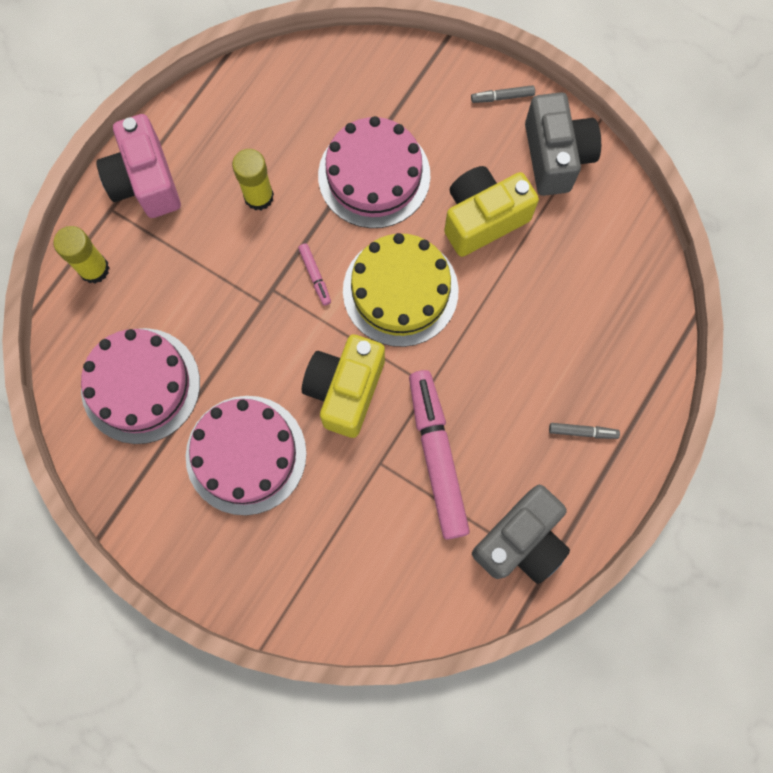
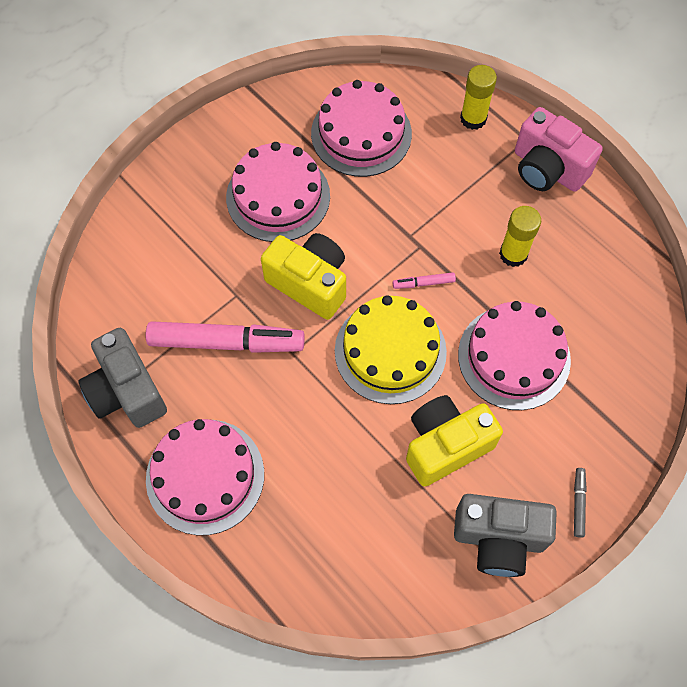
camera: 105 degrees right, 10 degrees down
(145, 182) = (547, 169): pink camera -> pink camera turned 135 degrees counterclockwise
(483, 219) = (445, 445): yellow camera -> yellow camera turned 105 degrees counterclockwise
(582, 432) = (205, 476): grey marker -> pink cake

